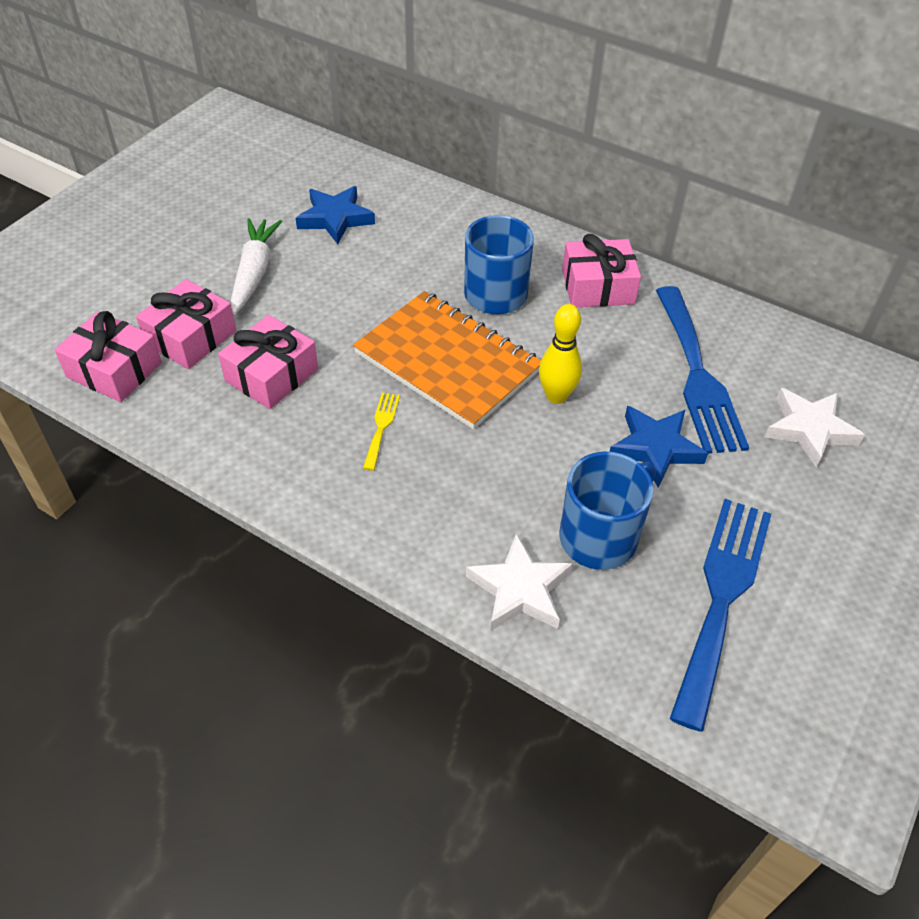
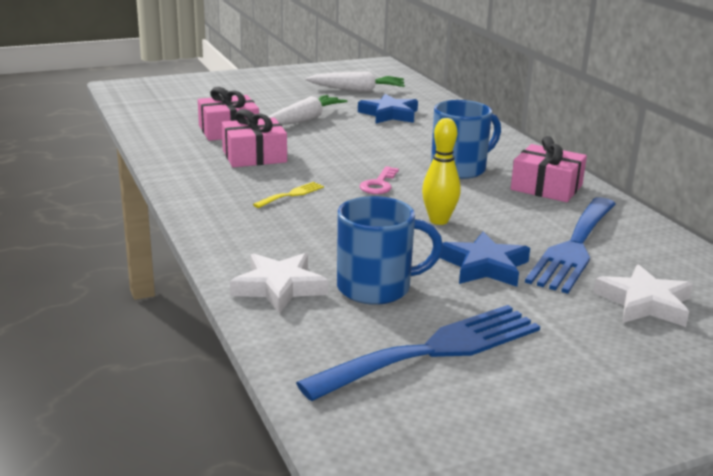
camera: 35 degrees right, 25 degrees down
(114, 370) = (167, 129): pink gift -> none
(253, 181) = (357, 90): none -> white carrot
(447, 362) = (379, 184): orange notebook -> pink key

